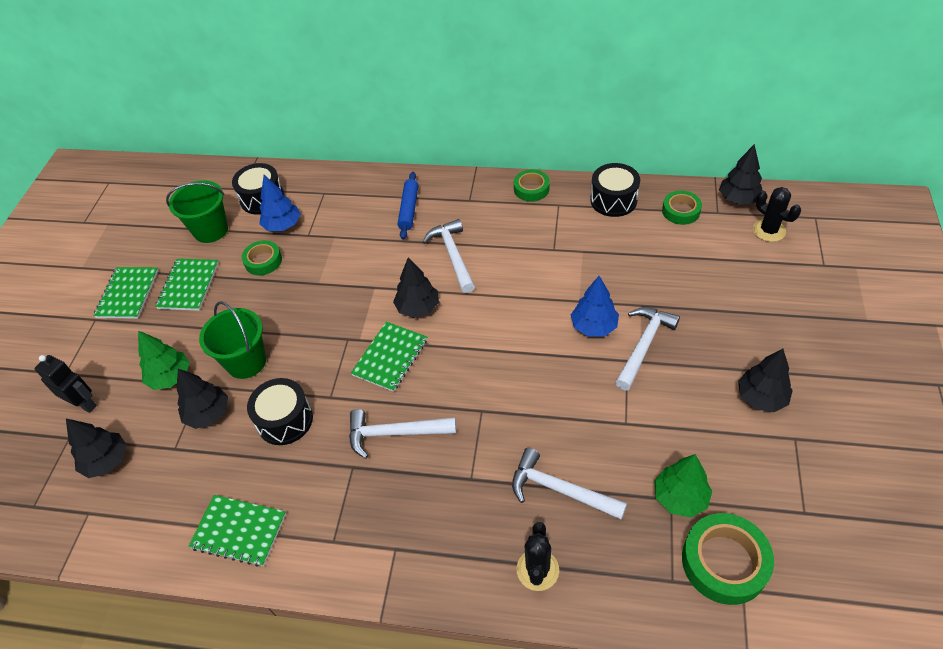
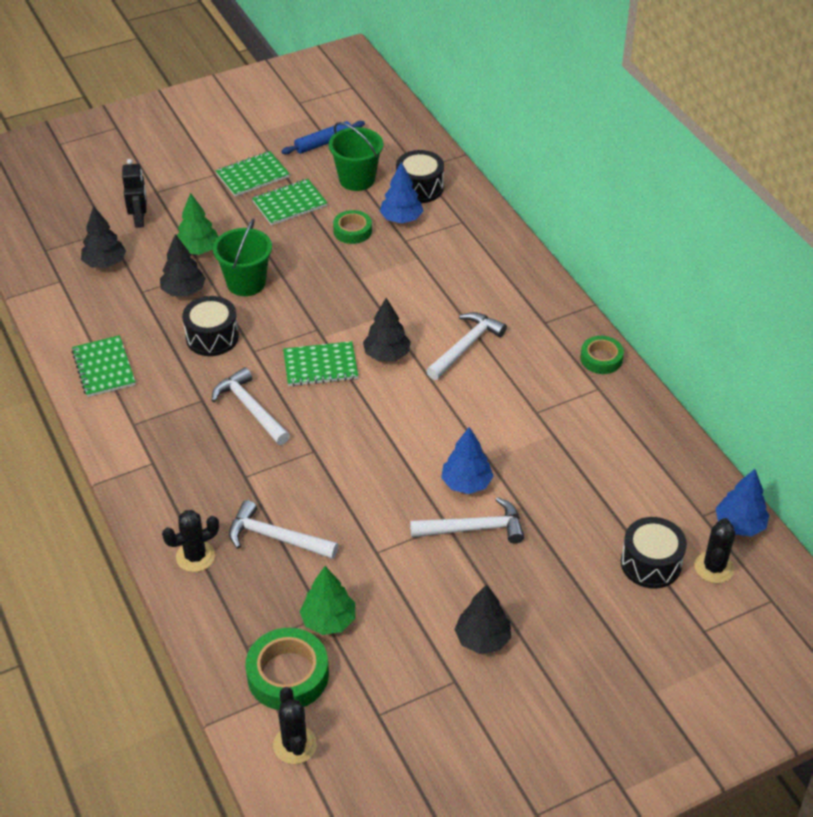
camera: 50 degrees right, 5 degrees down
(409, 209) = (494, 288): blue rolling pin -> blue rolling pin (324, 143)
(560, 490) = (276, 538): white hammer -> white hammer turned 60 degrees counterclockwise
(613, 200) = (643, 426): black drum -> black drum (650, 563)
(681, 211) = (677, 485): green tape -> none
(738, 199) = (739, 525): black tree -> blue tree
(808, 598) = (295, 745): none -> black cactus

